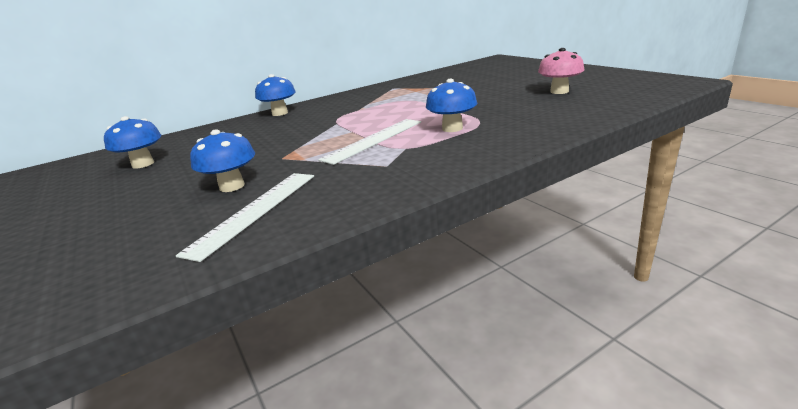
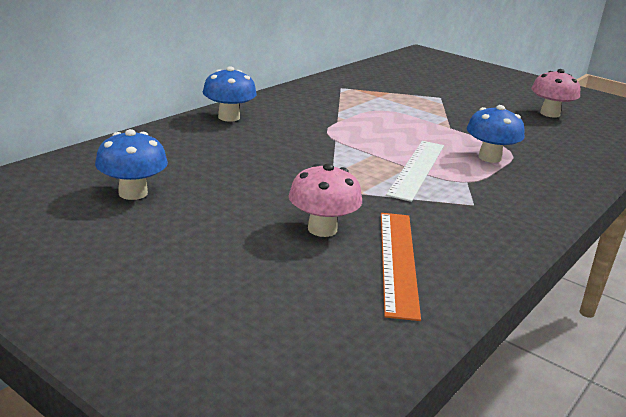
camera: 25 degrees left, 0 degrees up
(232, 186) = (322, 229): blue mushroom -> pink mushroom
(254, 211) = (397, 261): white ruler -> orange ruler

